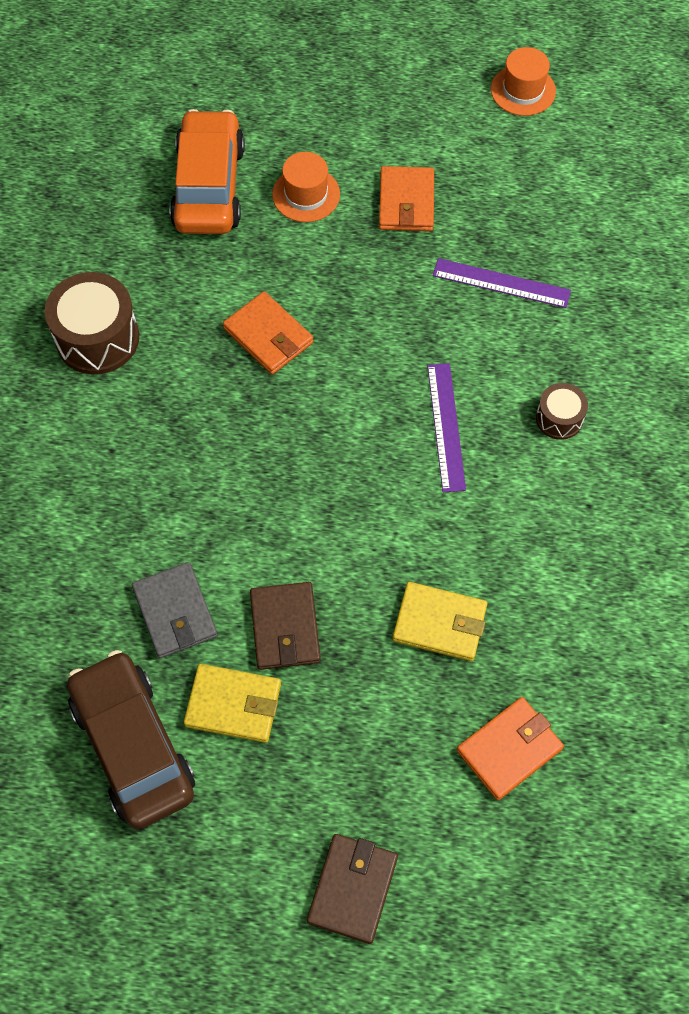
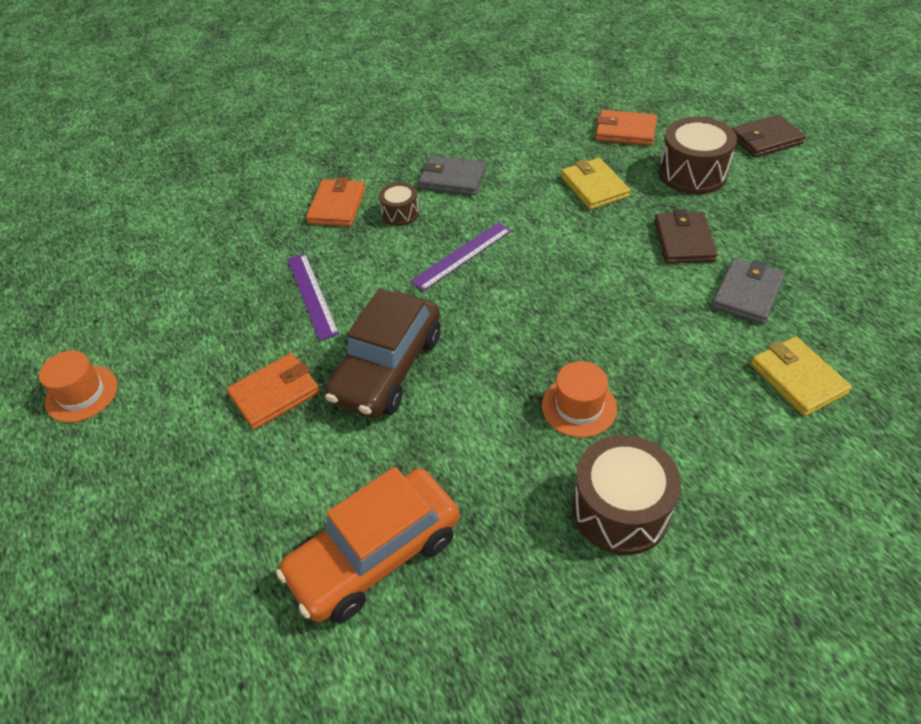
camera: 125 degrees left, 15 degrees down
(133, 746) = (840, 255): brown car -> brown car (388, 368)
(233, 704) = (755, 232): yellow wallet -> yellow wallet (797, 379)
(268, 336) = (491, 393): orange wallet -> orange wallet (337, 206)
(285, 627) = (683, 241): brown wallet -> brown wallet turned 45 degrees counterclockwise
(306, 194) = (322, 468): orange hat -> orange hat (579, 407)
(371, 742) = (692, 173): none -> brown drum
(577, 503) = (452, 179): none -> grey wallet

